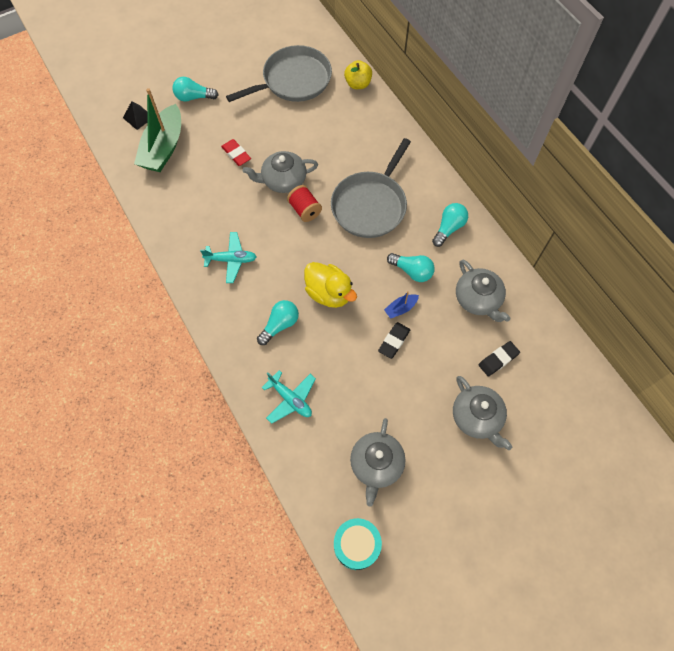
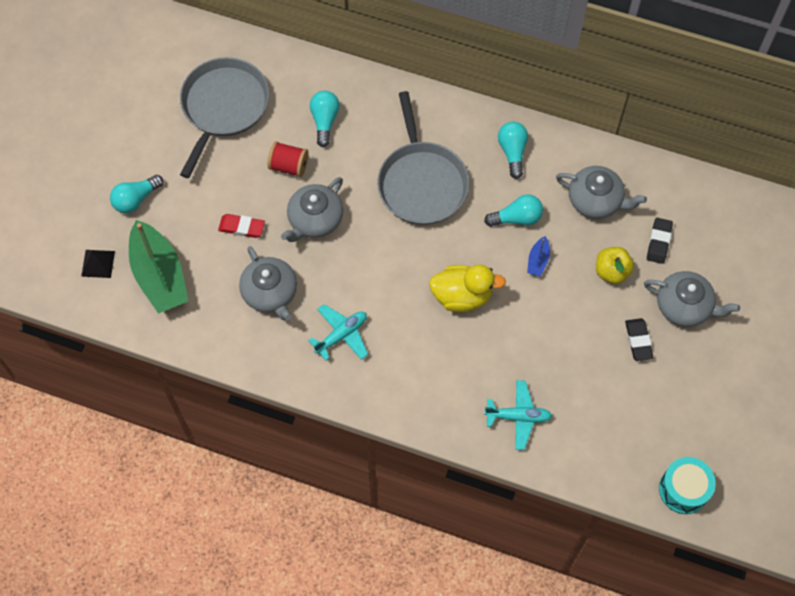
camera: 40 degrees left, 0 degrees up
(280, 325) = (446, 360): turquoise light bulb -> turquoise light bulb (324, 121)
(305, 210) = (364, 233): red spool -> red spool (289, 166)
(358, 84) = (293, 65): yellow apple -> yellow apple (611, 271)
(376, 464) = (640, 412): grey teapot -> grey teapot (270, 293)
(394, 341) = (559, 295): black eraser -> black eraser (638, 341)

